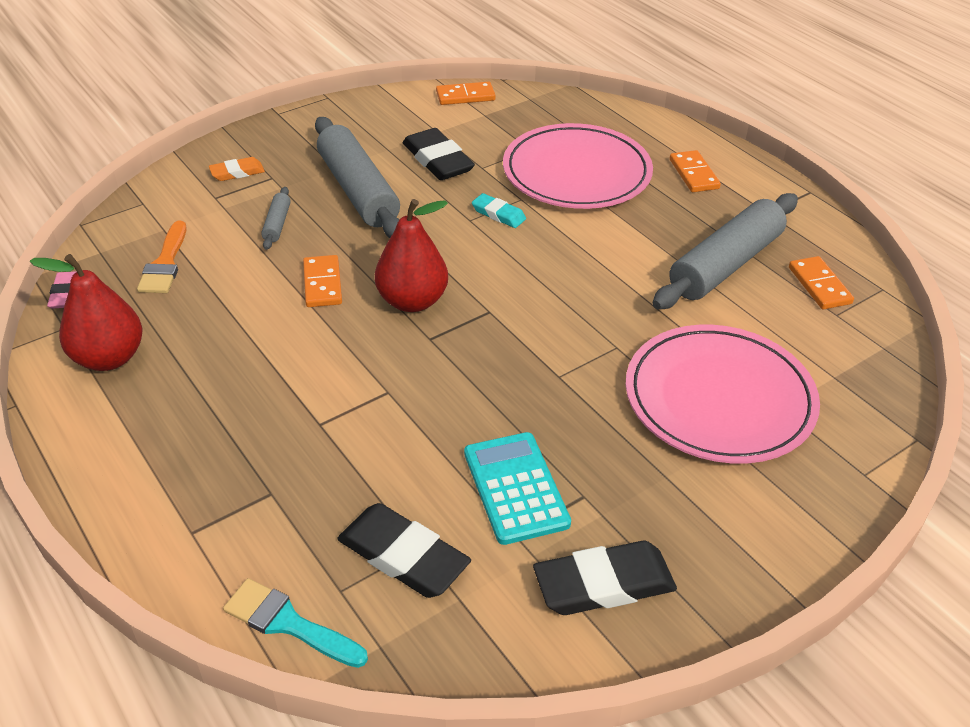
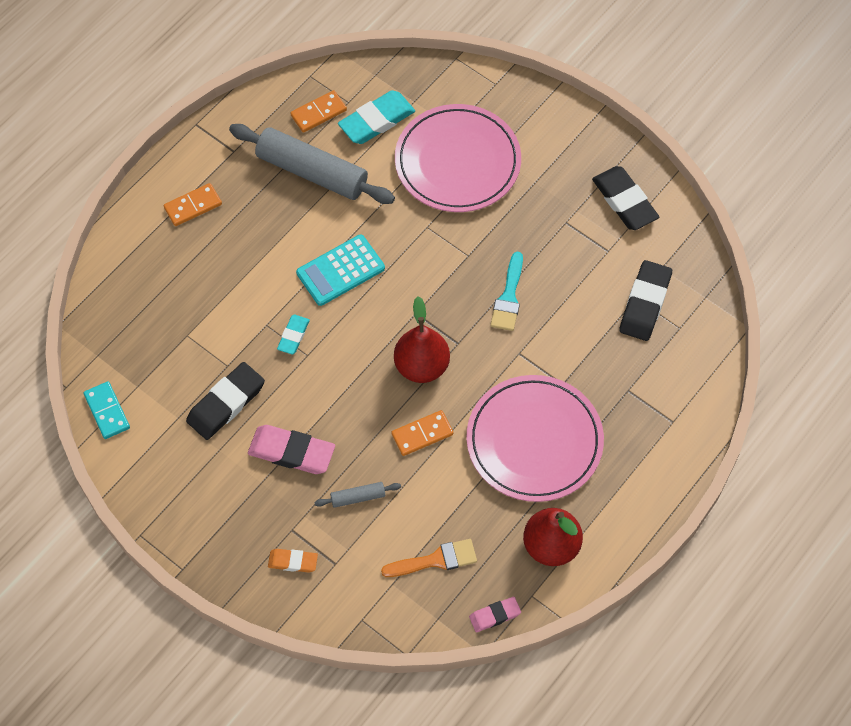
camera: 105 degrees left, 20 degrees up
(237, 172) = (293, 561): orange eraser -> orange eraser turned 45 degrees counterclockwise
(288, 623) = (710, 345): turquoise brush -> turquoise brush (508, 297)
(358, 191) = (291, 452): grey rolling pin -> pink eraser
(465, 96) = (107, 411): orange domino -> turquoise domino
(516, 488) = (573, 258): turquoise calculator -> turquoise calculator (340, 270)
(576, 173) = (215, 291): pink plate -> pink plate (534, 441)
(801, 334) = (377, 121): none -> turquoise eraser

